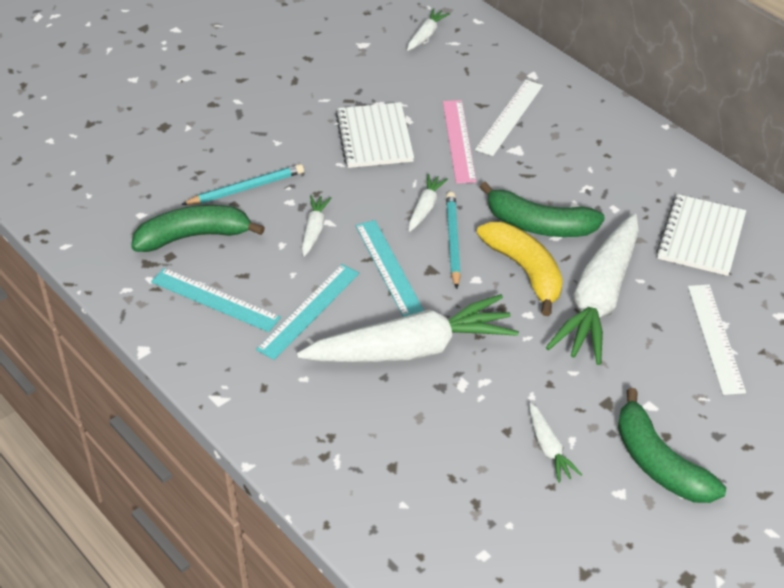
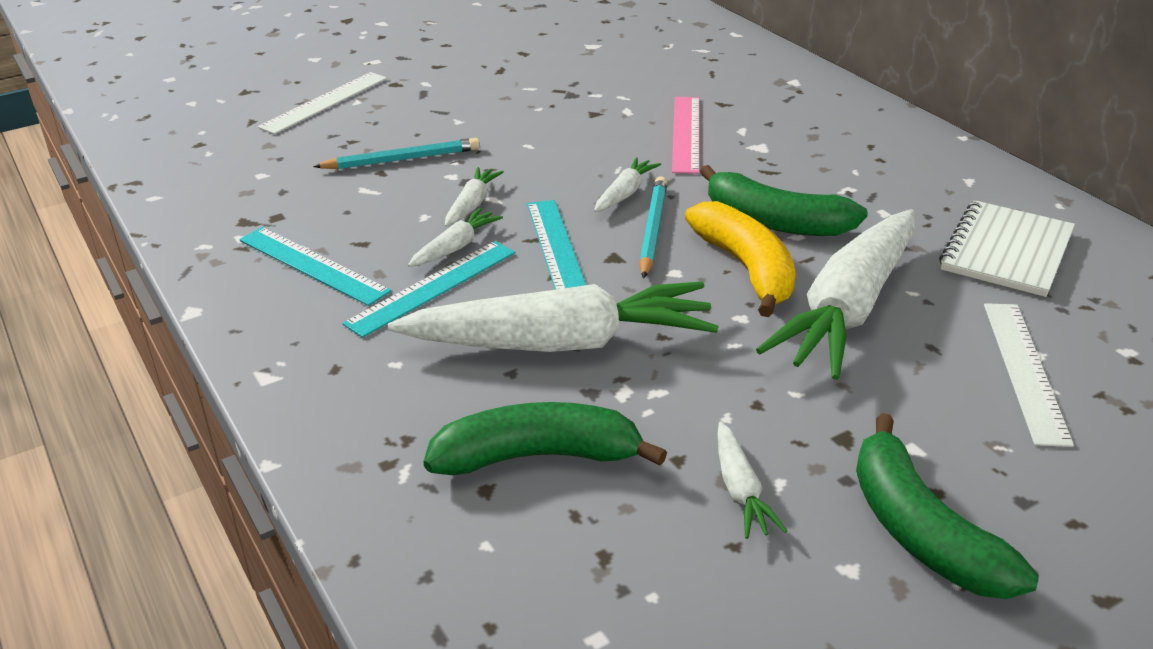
camera: 10 degrees right, 10 degrees down
(194, 236) = (316, 200): green banana -> green banana (538, 456)
(374, 138) = (580, 124): white notebook -> none
(426, 35) = (670, 42): white carrot -> white carrot (455, 247)
(509, 117) = (757, 116): white ruler -> white ruler (325, 102)

